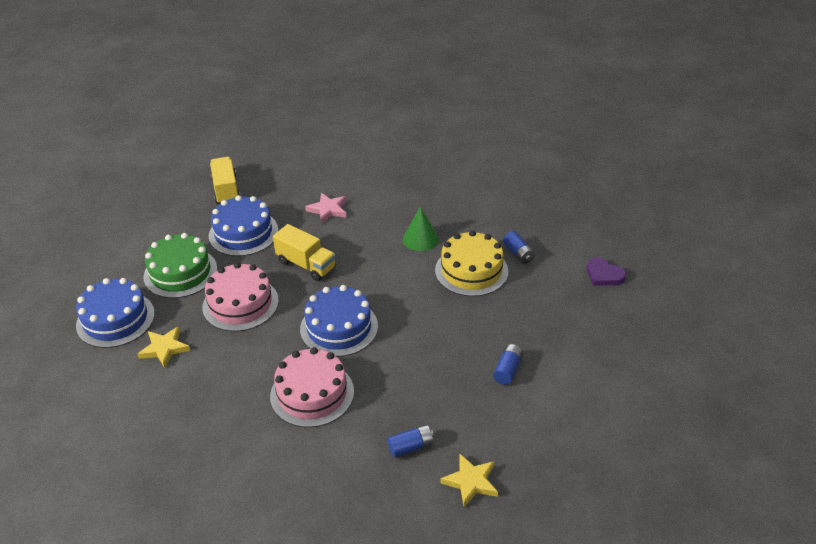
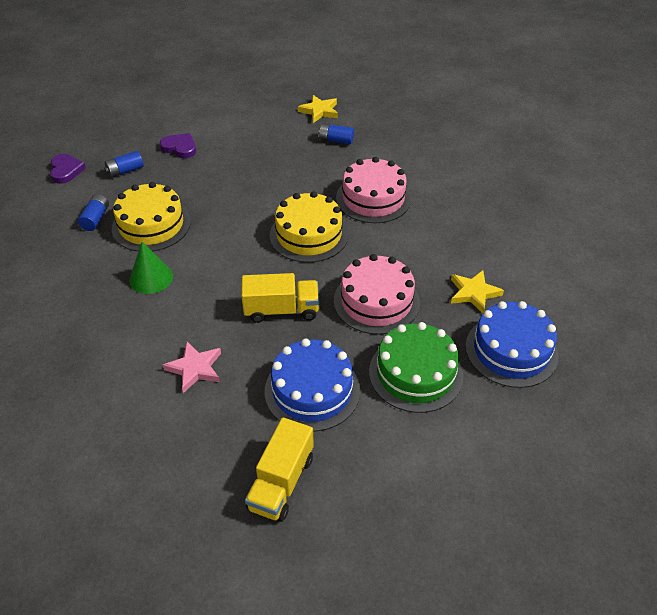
camera: 145 degrees left, 5 degrees up
(306, 264) = (281, 310): yellow truck -> yellow truck turned 105 degrees clockwise
(339, 327) = (309, 235): blue cake -> yellow cake
(507, 370) = (224, 149): blue battery -> blue battery (125, 171)
(548, 348) = (180, 148): none -> purple heart

